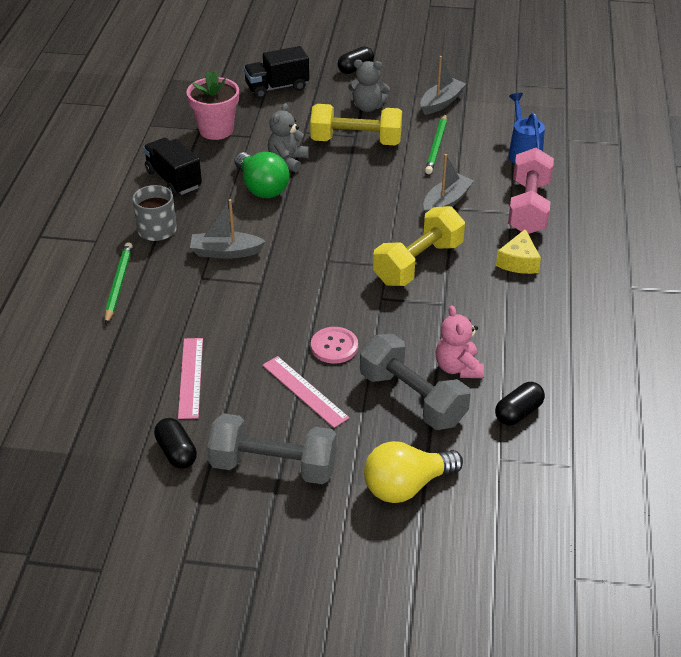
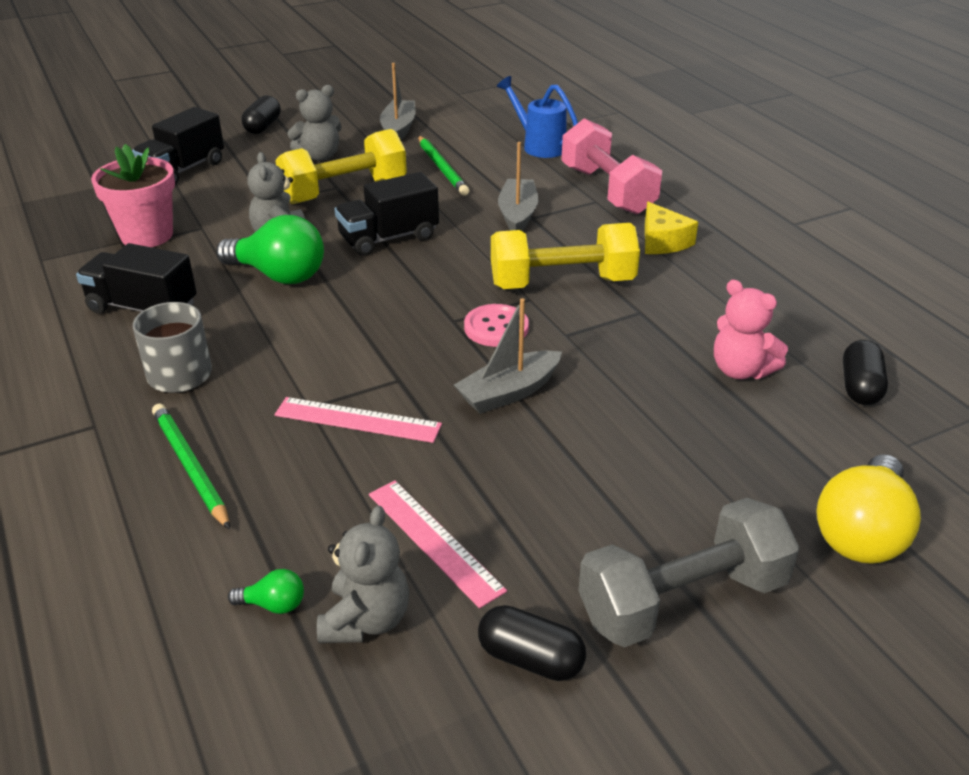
camera: 35 degrees left, 5 degrees down
(95, 370) = (273, 604): none -> green light bulb
(125, 397) = (366, 620): none -> grey teddy bear
(226, 252) = (310, 363): grey boat -> grey boat (509, 392)
(305, 391) = (605, 481): pink ruler -> pink ruler (357, 420)
(334, 346) = (577, 411): pink button -> pink button (496, 327)
(348, 187) = (388, 238): none -> black truck
(412, 398) = (737, 427): grey dumbbell -> none
(418, 263) = (562, 283): yellow dumbbell -> yellow dumbbell turned 75 degrees clockwise

